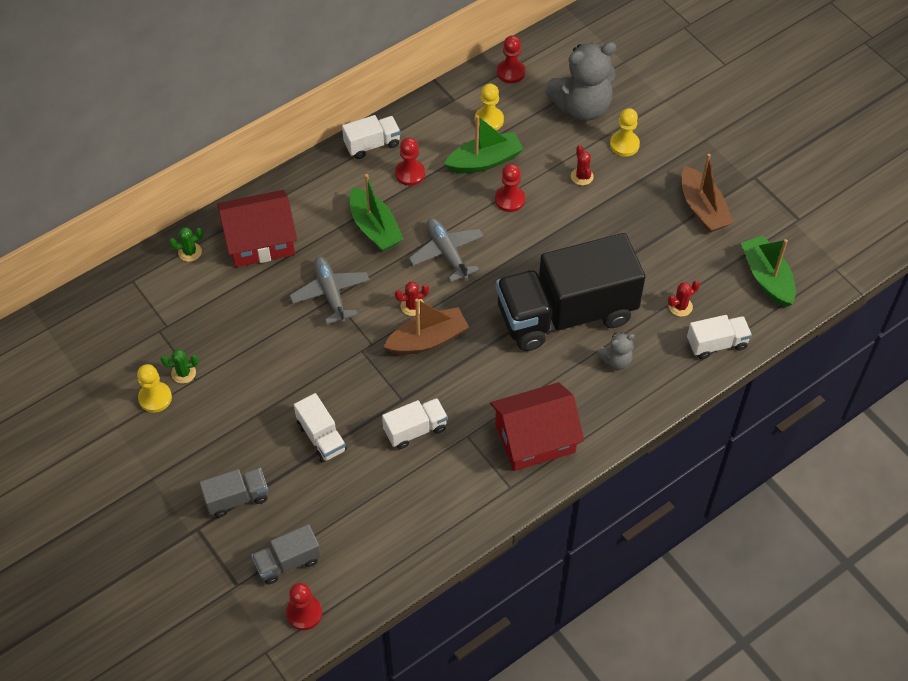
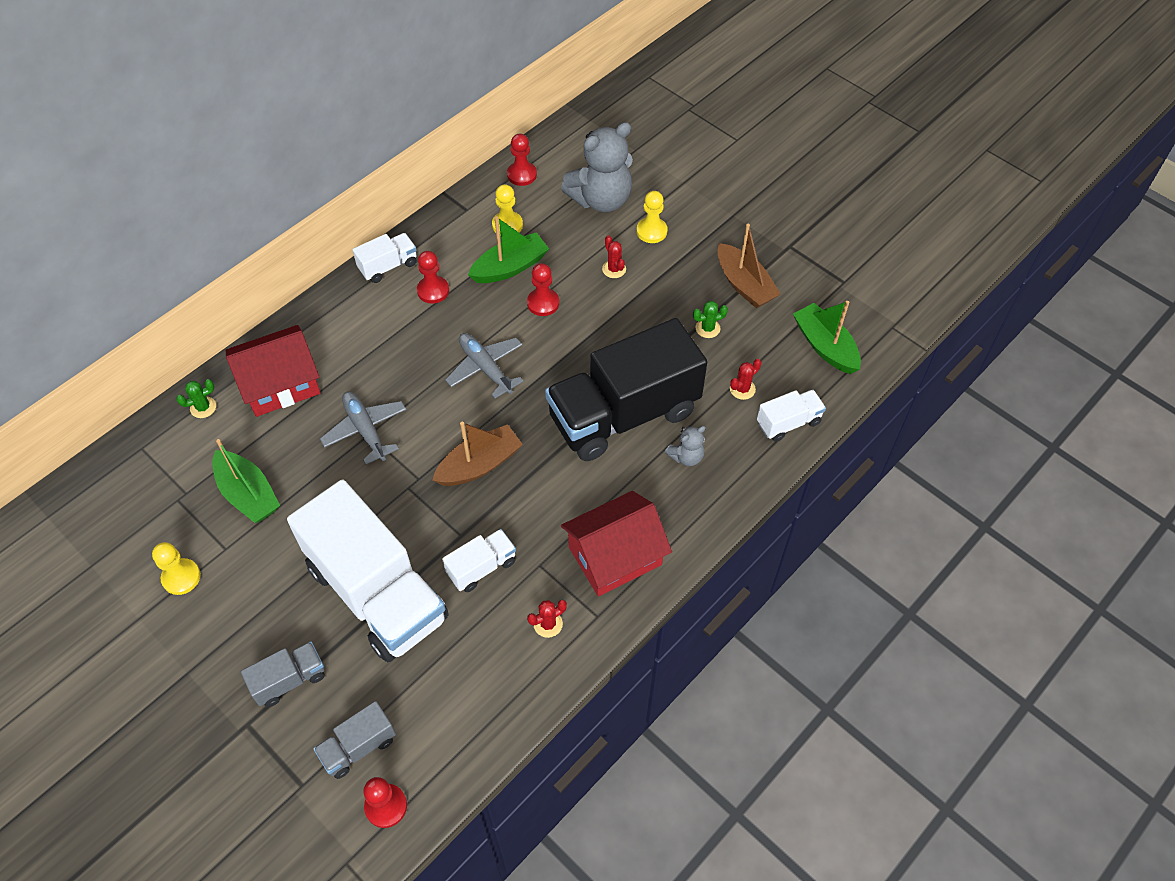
camera: 10 degrees left, 0 degrees up
(183, 373) = (211, 543): green cactus -> green cactus (707, 328)
(321, 437) = (377, 592): white truck -> white truck, size x2.32
(374, 228) = (403, 353): green boat -> green boat (248, 494)
(412, 306) = (457, 430): red cactus -> red cactus (548, 624)

